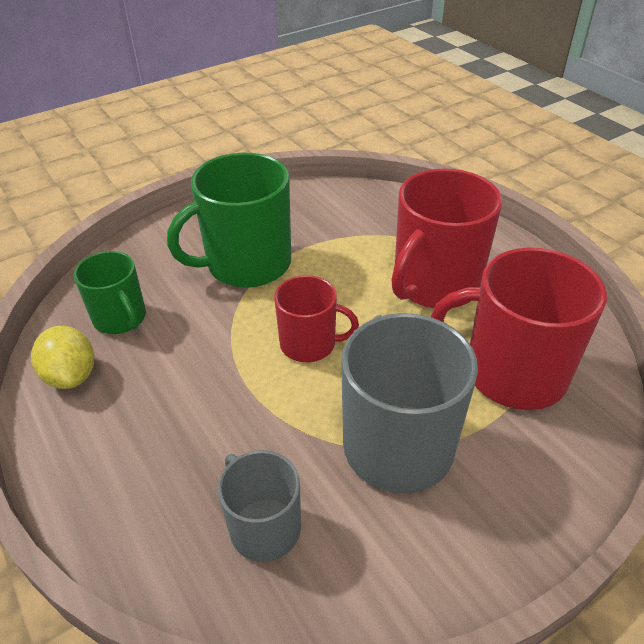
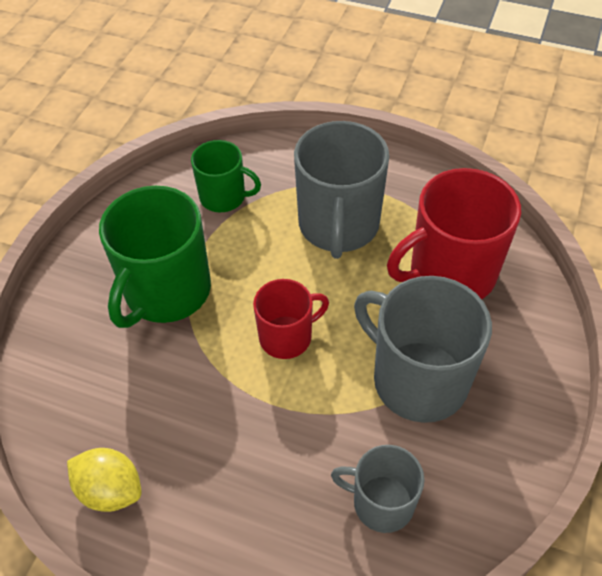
camera: 35 degrees left, 10 degrees up
(120, 318) = (101, 411): green mug -> green mug (224, 197)
(434, 284) = (338, 225): red mug -> grey mug

